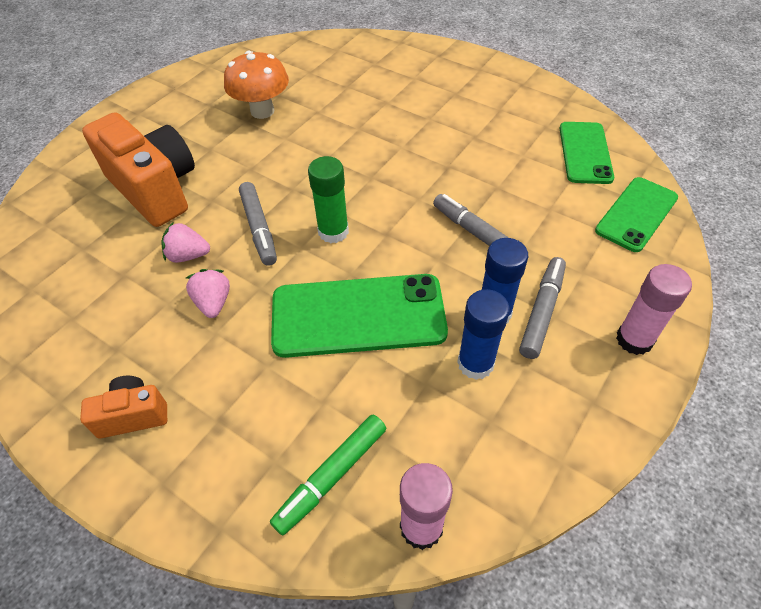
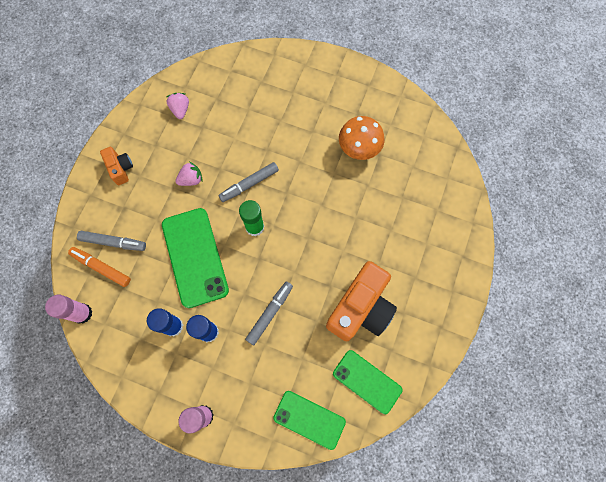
camera: 75 degrees right, 20 degrees up
(155, 189) = (269, 115): orange camera -> orange camera (360, 308)
(188, 255) = (221, 154): pink strawberry -> pink strawberry (180, 110)
(331, 476) = (101, 268): green marker -> orange marker
(542, 311) = (214, 360): grey marker -> grey marker (113, 242)
(585, 153) = (367, 381): green phone -> green phone turned 45 degrees clockwise

